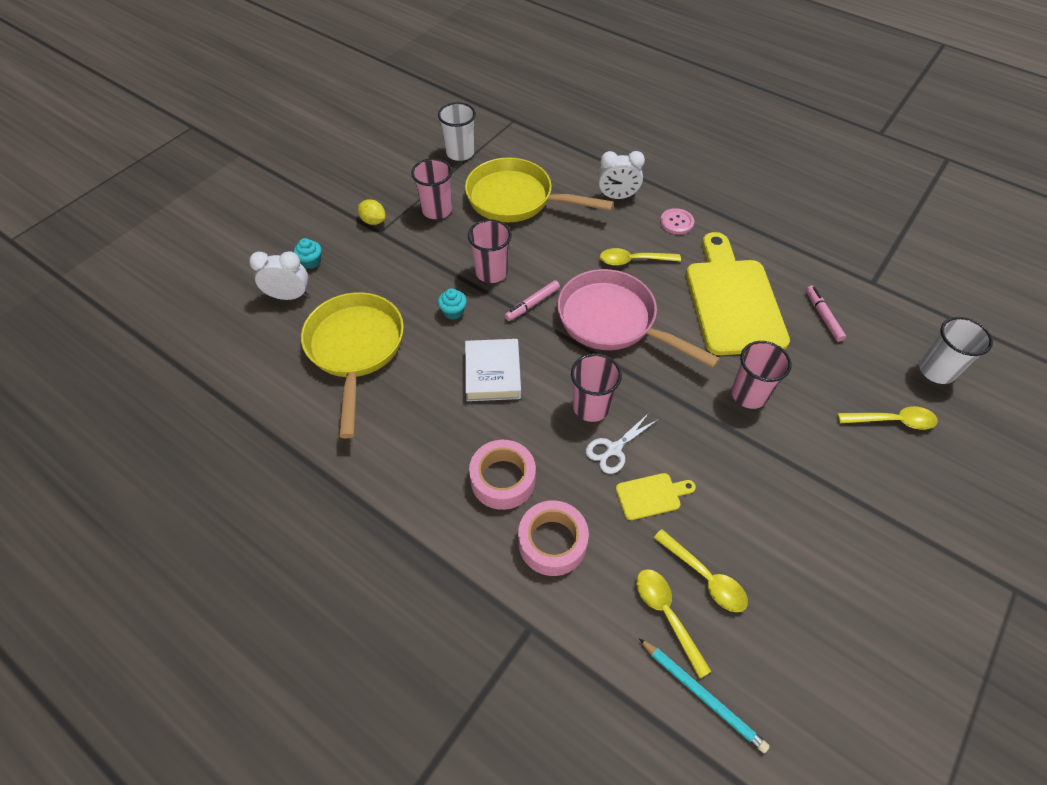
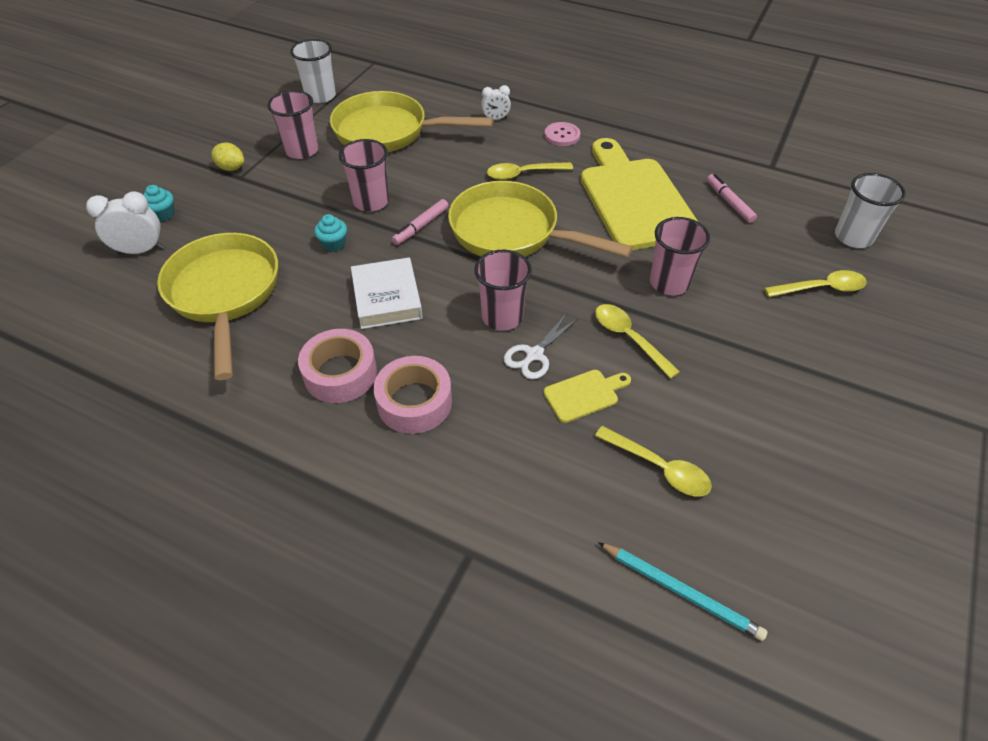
camera: 10 degrees left, 5 degrees down
(552, 542) = (481, 458): pink tape -> pink tape (340, 373)
(613, 321) = (512, 232): pink pan -> yellow pan
(617, 197) = (495, 119): white clock -> white clock, size x0.62
(667, 615) = (625, 514): yellow spoon -> yellow spoon (629, 338)

